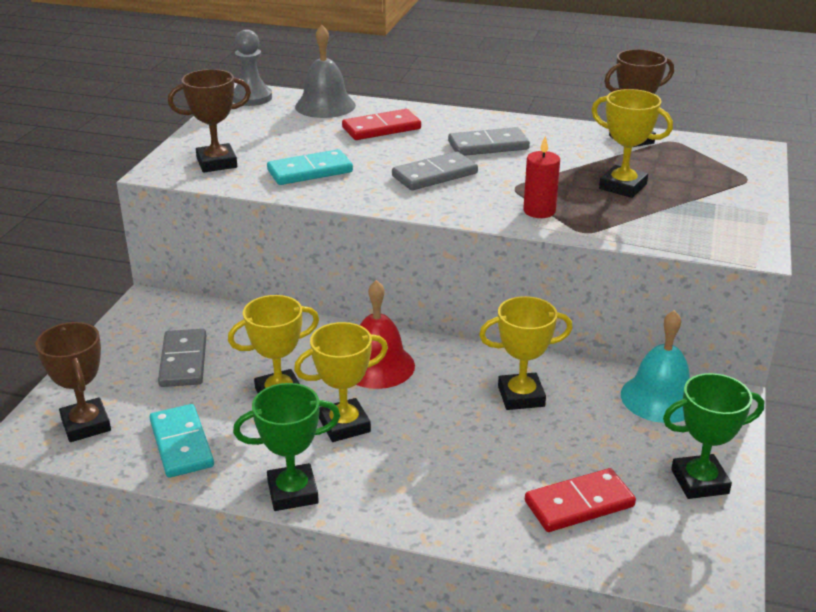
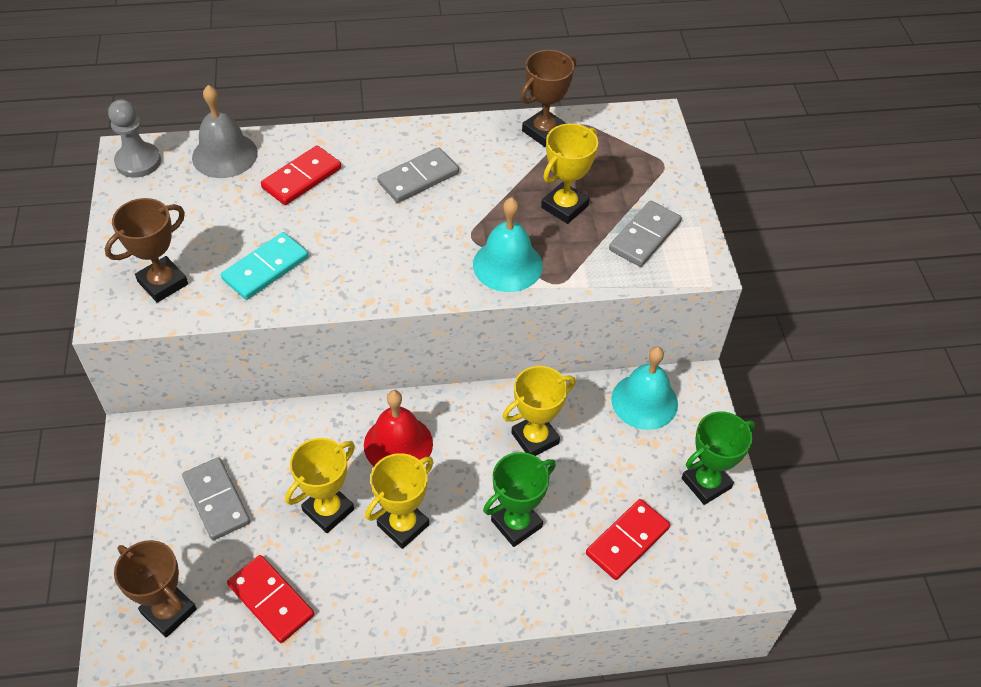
camera: 25 degrees left, 20 degrees up
(181, 444) = (271, 600): turquoise domino -> red domino
(292, 492) = (397, 617): green trophy -> green trophy (516, 524)
(434, 175) = (389, 238): grey domino -> grey domino (644, 236)
(539, 211) = (507, 265): red candle -> turquoise bell
(622, 186) = (564, 206): yellow trophy -> yellow trophy turned 60 degrees counterclockwise

